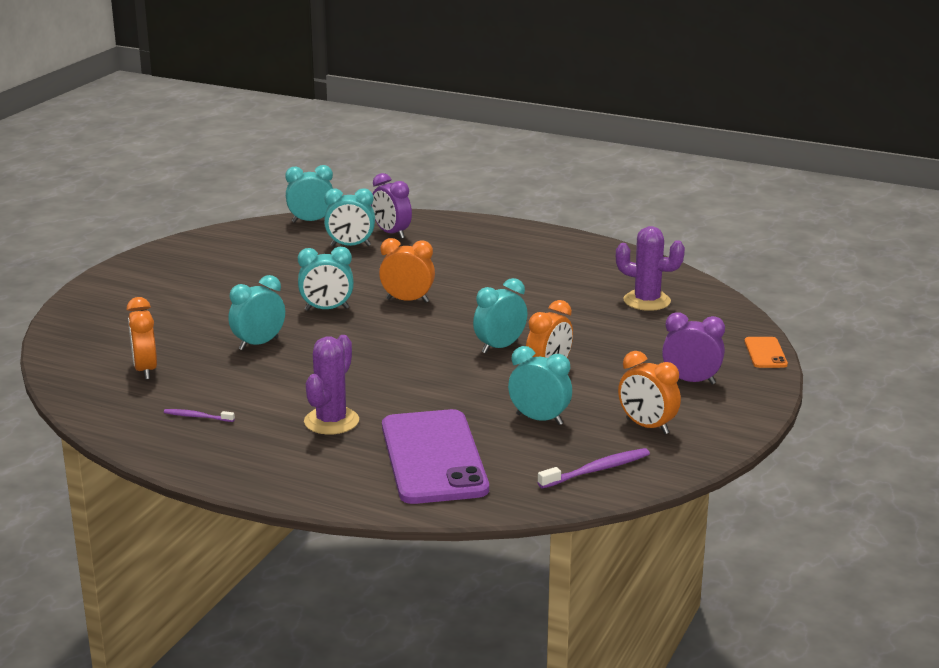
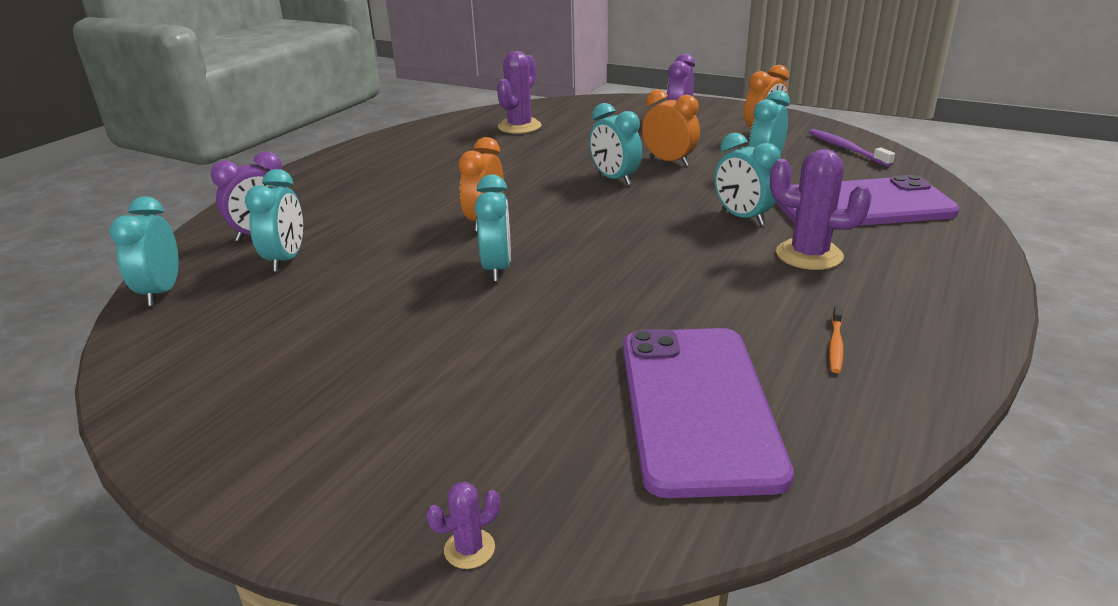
camera: 85 degrees left, 5 degrees up
(62, 319) = (469, 549): none -> purple cactus
(145, 370) = (697, 406): orange clock -> purple phone
(197, 417) = (835, 345): purple toothbrush -> orange toothbrush
(259, 344) = (602, 311): turquoise clock -> turquoise clock (743, 217)
(765, 353) = (626, 99): orange phone -> none

